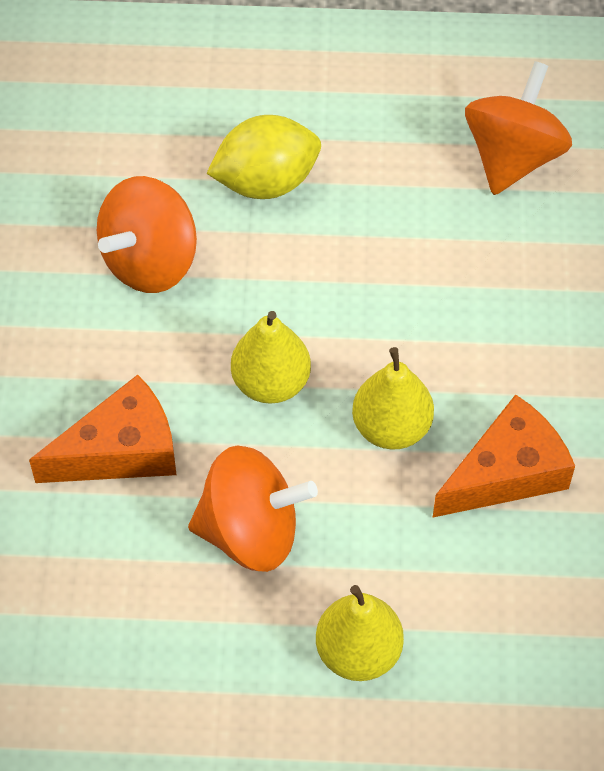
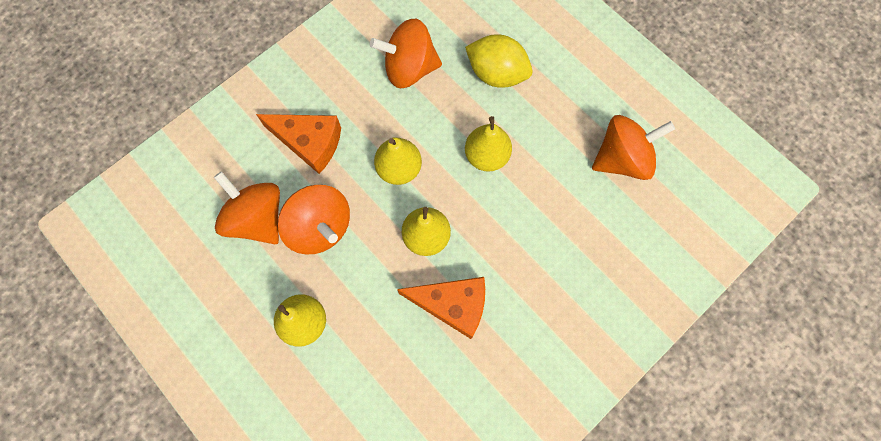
camera: 45 degrees right, 15 degrees up
(157, 594) = (257, 218): none -> orange spinning top
(359, 281) = (486, 156): none -> yellow pear

